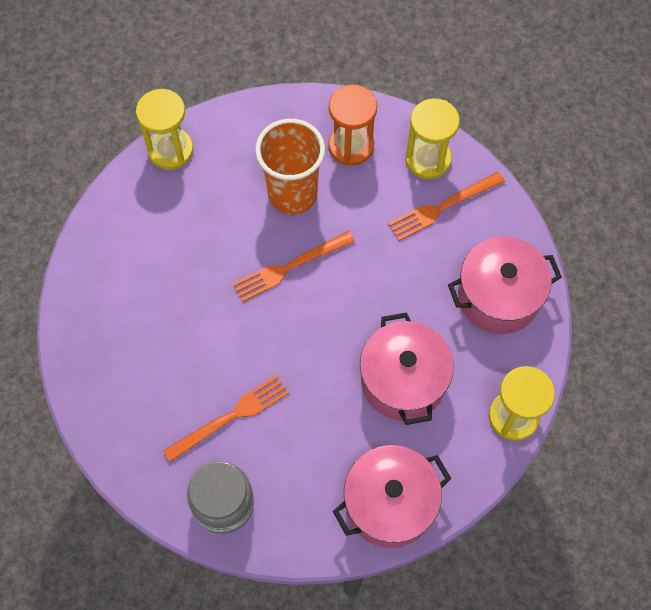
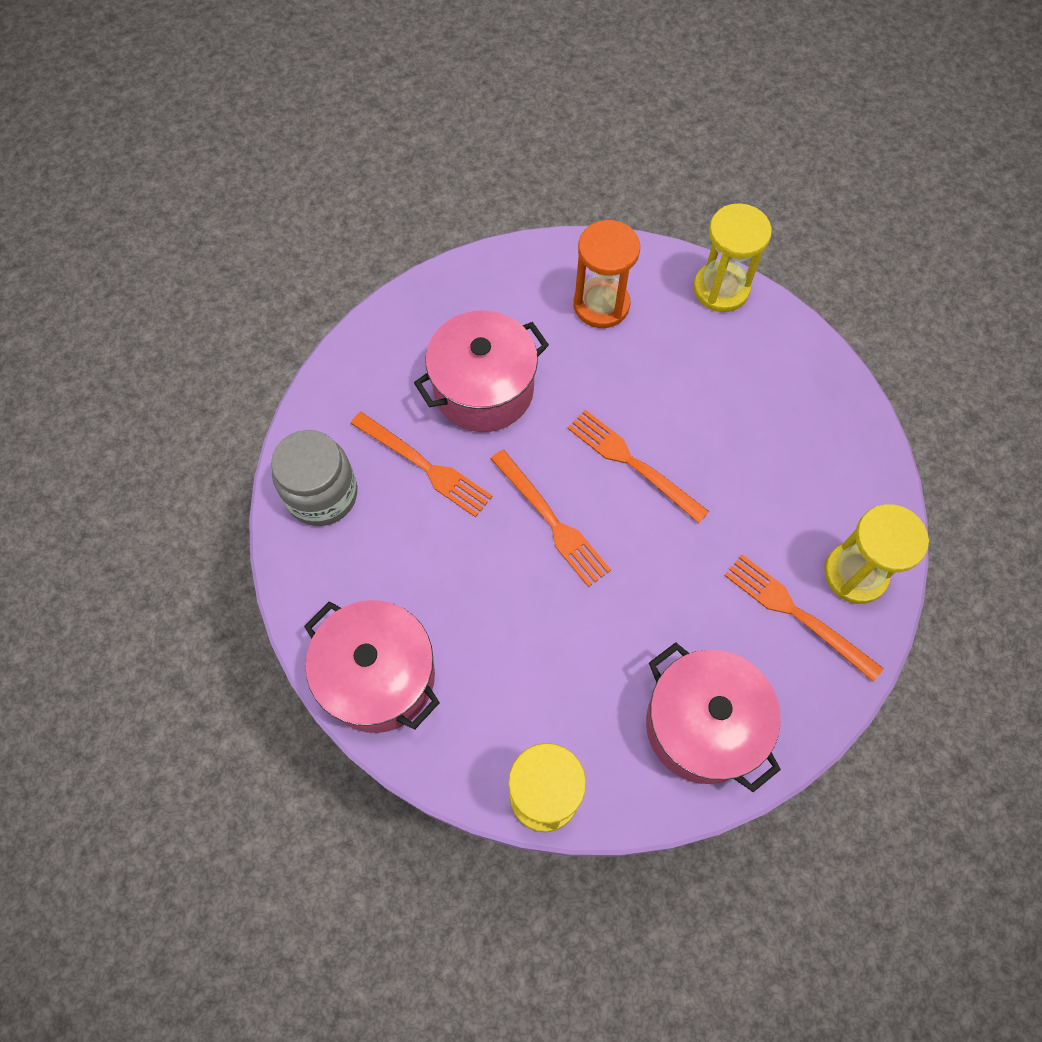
camera: 70 degrees right, 0 degrees up
(292, 194) = (728, 434): orange cup -> none
(313, 340) = (551, 521): none -> orange fork
(351, 146) = (826, 476): orange hourglass -> orange hourglass (601, 305)
(403, 381) = (540, 641): pink pot -> pink pot (483, 389)

